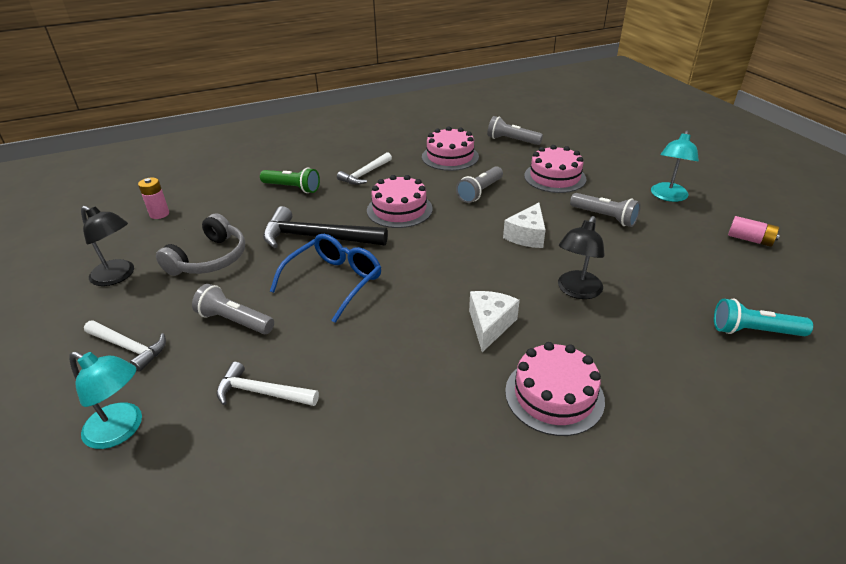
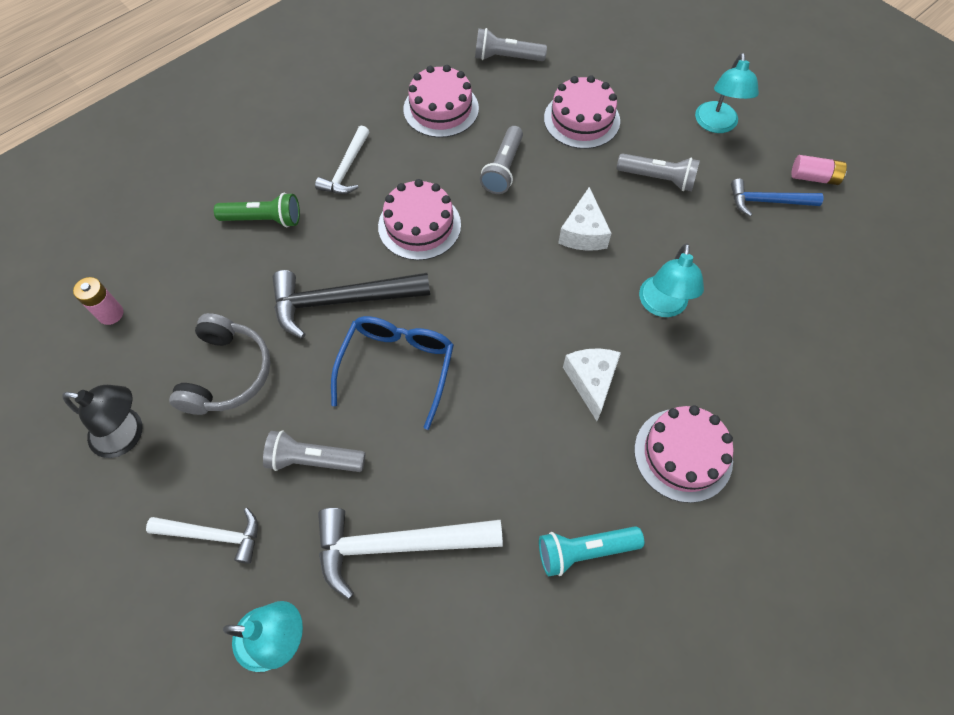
camera: 20 degrees left, 25 degrees up
(262, 392) = (397, 545): white hammer -> white hammer, size x1.65
(576, 291) = (662, 306): black lamp -> turquoise lamp
(700, 246) = (767, 202): none -> blue hammer
(754, 331) = (841, 314): turquoise flashlight -> turquoise flashlight (584, 551)

